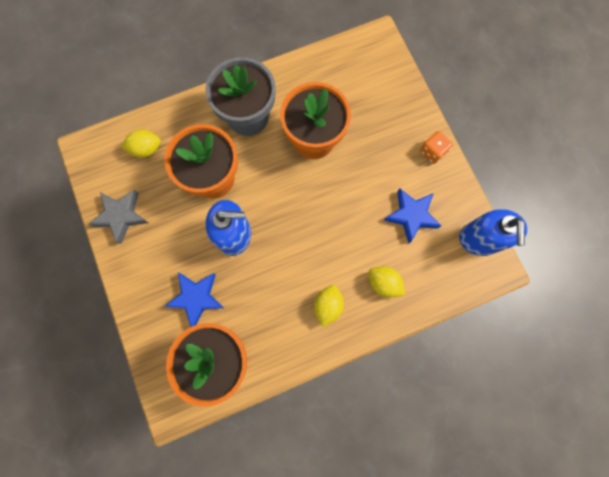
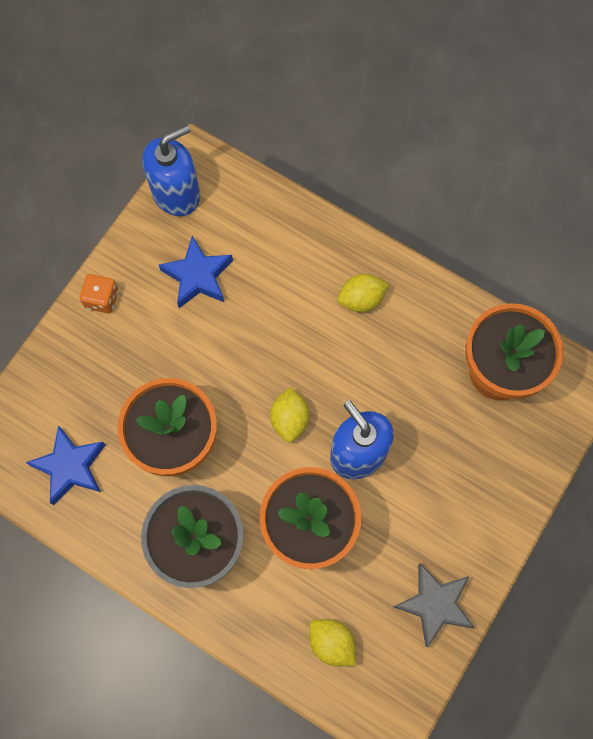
camera: 125 degrees left, 5 degrees down
(196, 298) = (458, 442): blue star -> blue star (70, 467)
(383, 283) = (295, 259): yellow lemon -> yellow lemon (289, 419)

